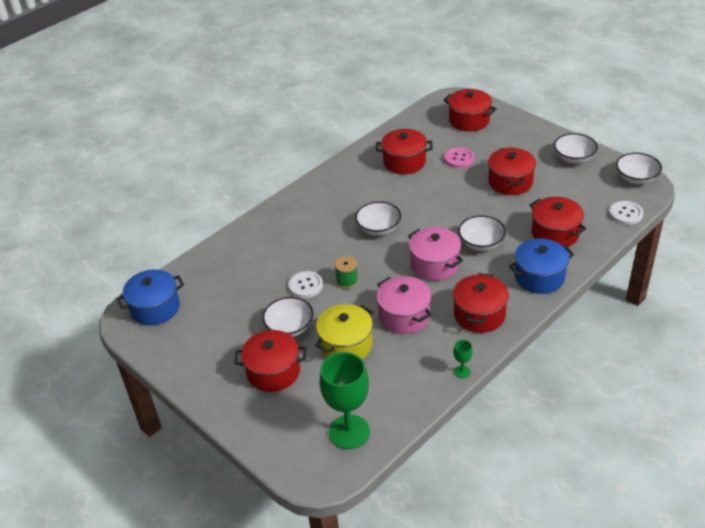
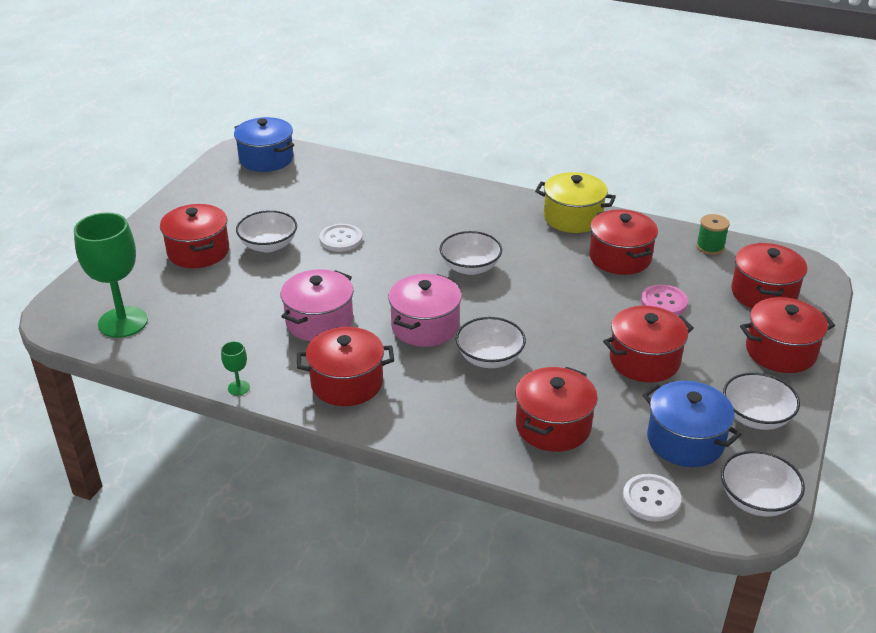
camera: 65 degrees right, 5 degrees down
(346, 345) = (255, 290): yellow pot -> yellow pot (573, 218)
(347, 281) = (362, 266): green spool -> green spool (710, 247)
(523, 132) = (780, 351): none -> red pot
(539, 277) = (447, 426): blue pot -> blue pot (685, 441)

